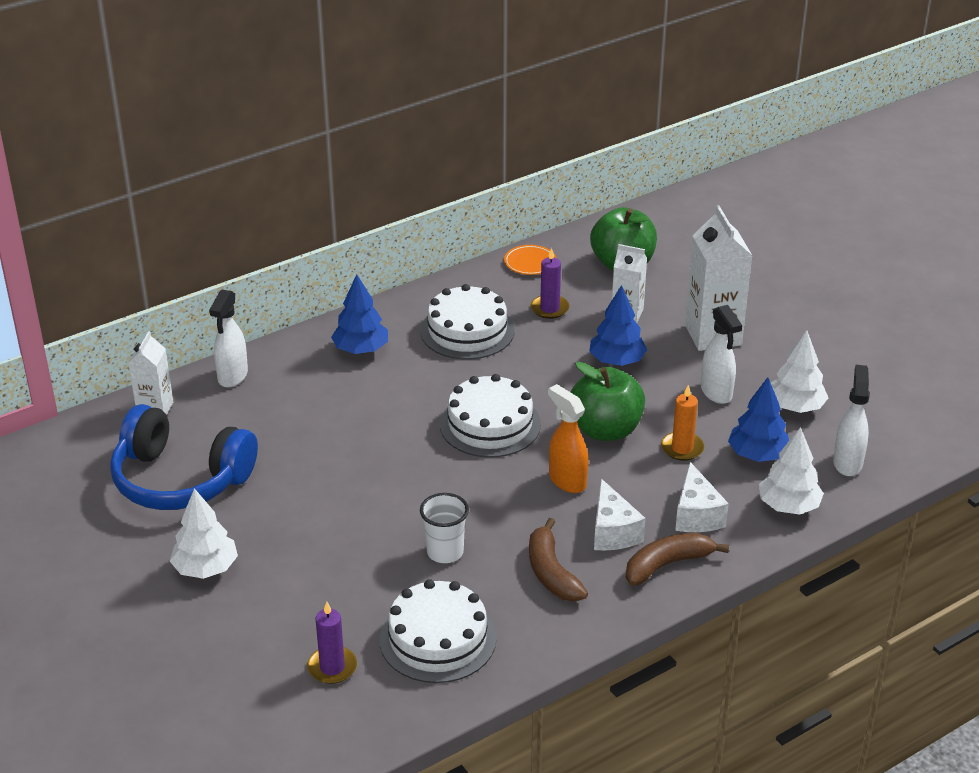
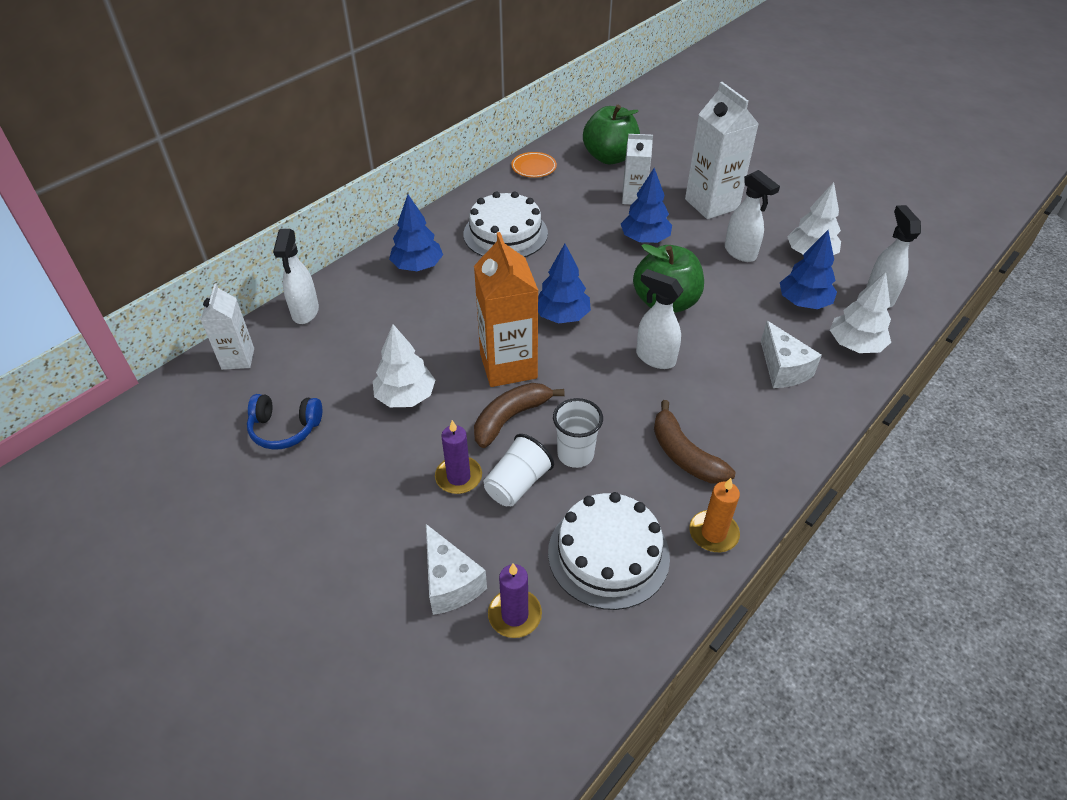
camera: 15 degrees left, 10 degrees up
(180, 479) = (285, 428): blue headphones -> blue headphones, size x0.51
(206, 568) = (341, 525): white tree -> white tree (405, 396)
(378, 566) = (517, 484): none -> white cup
(414, 462) = (508, 366): none -> orange carton
(490, 424) = (562, 316): white cake -> blue tree
(549, 308) = (567, 203): purple candle -> purple candle (458, 477)
(567, 481) = (654, 358): orange spray bottle -> white spray bottle
(612, 532) = (719, 401): white cheese -> white cheese (450, 583)
(667, 564) = (783, 424): brown banana -> brown banana (510, 418)
(682, 448) = (738, 308): orange candle -> orange candle (713, 533)

